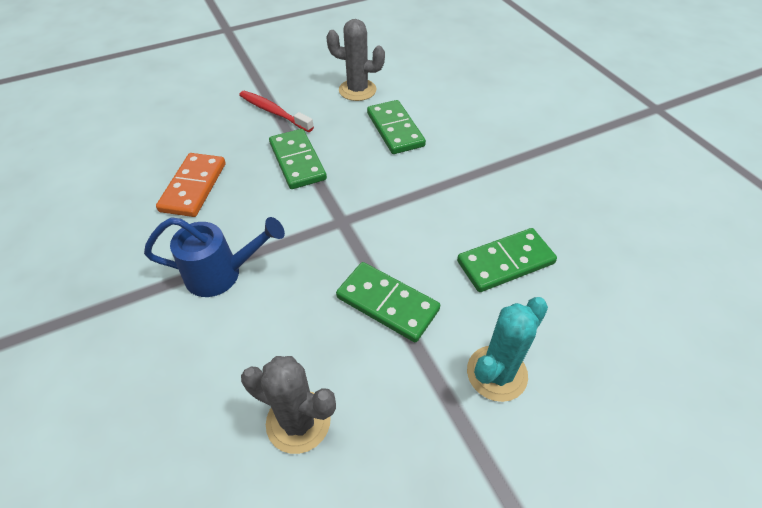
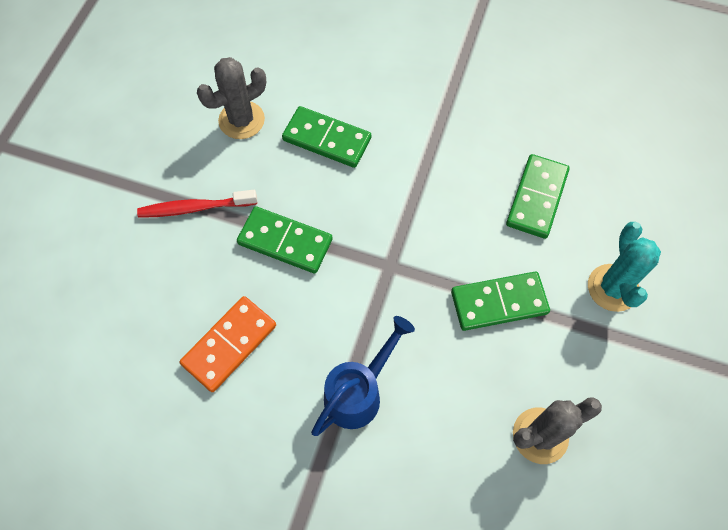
camera: 45 degrees left, 15 degrees up
(194, 187) = (229, 345): orange domino -> orange domino turned 75 degrees clockwise

